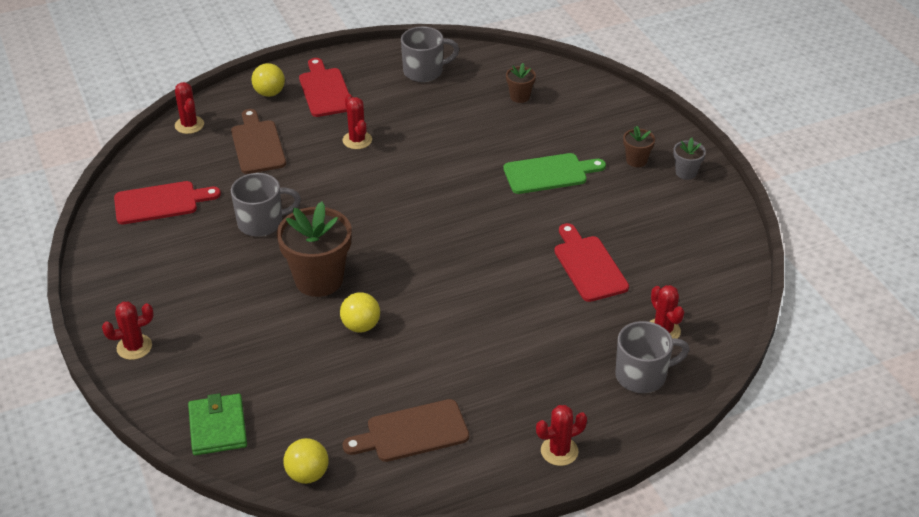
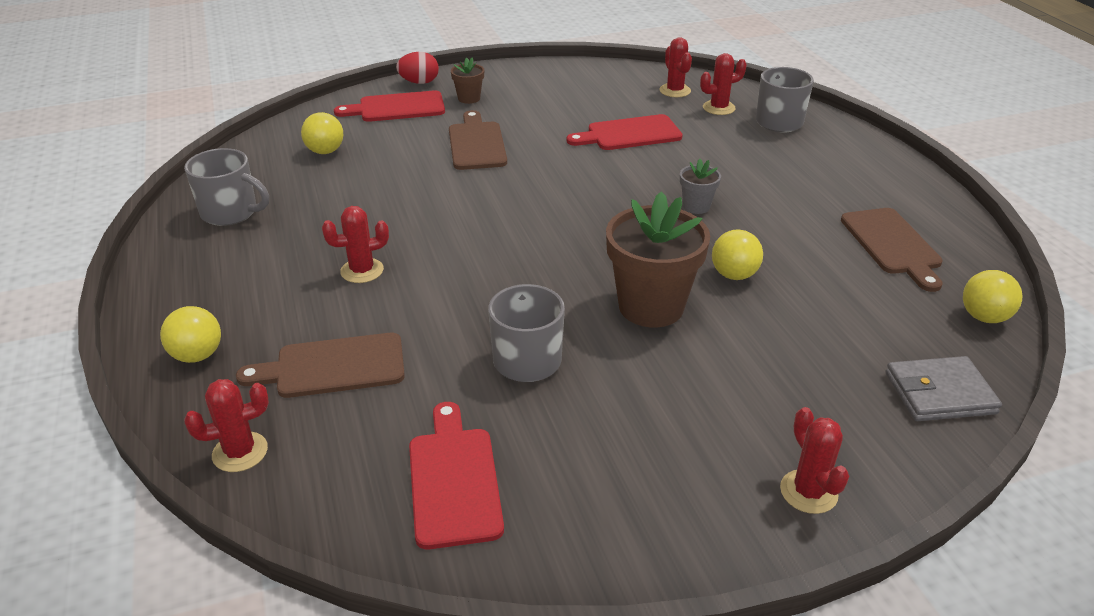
camera: 85 degrees left, 5 degrees down
(218, 427) = (939, 393): green wallet -> grey wallet
(325, 90) = (224, 298): red cutting board -> red cutting board (397, 108)
(424, 71) = (230, 212): grey mug -> grey mug turned 120 degrees clockwise
(520, 97) = (325, 151): brown flower pot -> yellow ball
(549, 173) = (476, 144): green cutting board -> brown cutting board
(559, 451) = (886, 166): red cactus -> red cactus (675, 91)
(661, 127) = (419, 82): none -> red egg
(686, 172) = (495, 78): grey flower pot -> grey flower pot (696, 206)

